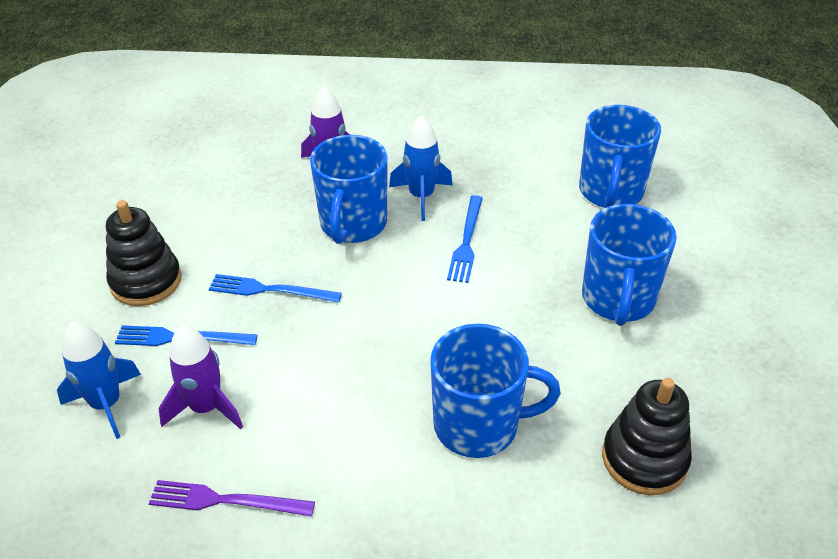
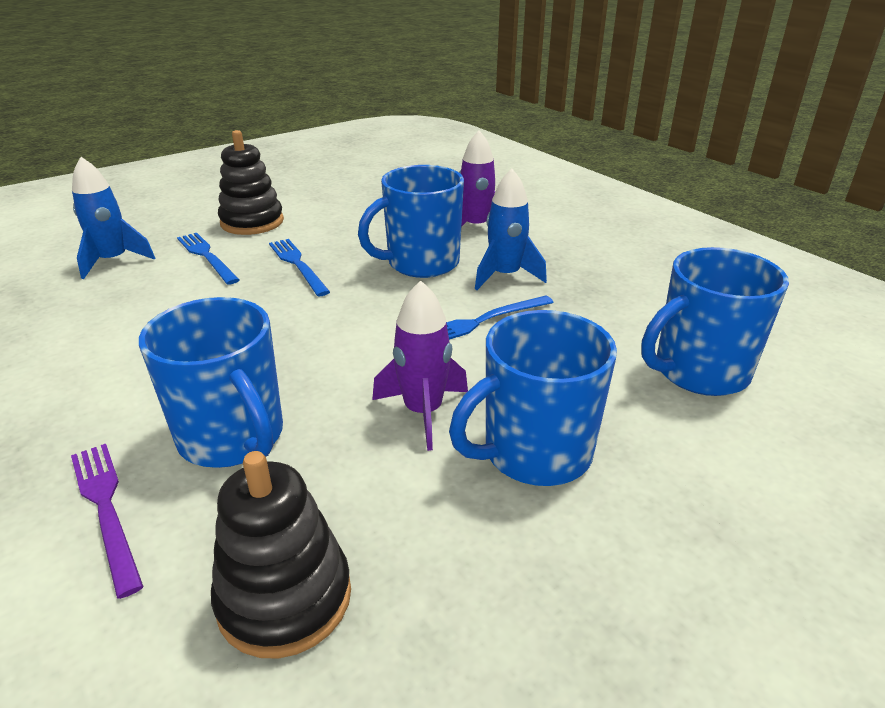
camera: 50 degrees right, 10 degrees down
(206, 407) = (140, 295): purple rocket -> purple rocket (423, 412)
(225, 501) = (41, 346): purple fork -> purple fork (106, 509)

